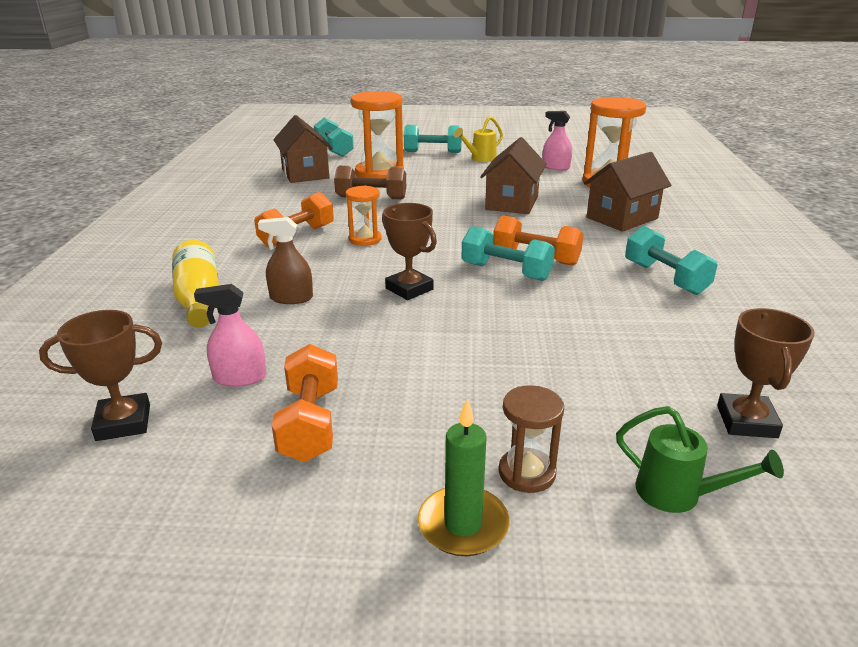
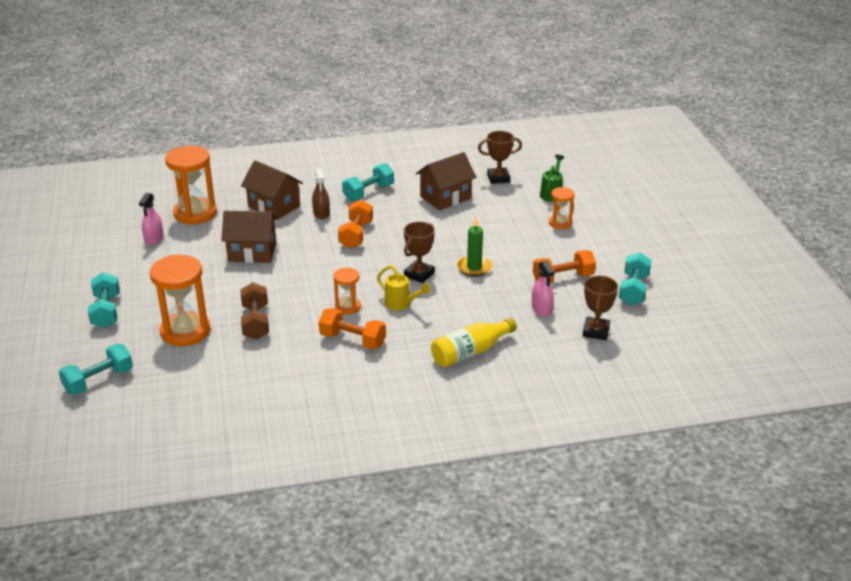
camera: 105 degrees left, 5 degrees up
(123, 422) = (596, 331): brown trophy -> brown trophy turned 45 degrees clockwise
(291, 298) = (451, 316): brown spray bottle -> brown spray bottle (321, 213)
(305, 173) = (190, 379): brown house -> brown house (445, 197)
(463, 525) = (595, 233): green candle -> green candle (474, 268)
(480, 159) = (129, 280): yellow watering can -> yellow watering can (401, 304)
(506, 272) = (380, 243): turquoise dumbbell -> turquoise dumbbell (633, 290)
(527, 473) = (560, 223): brown hourglass -> orange hourglass

